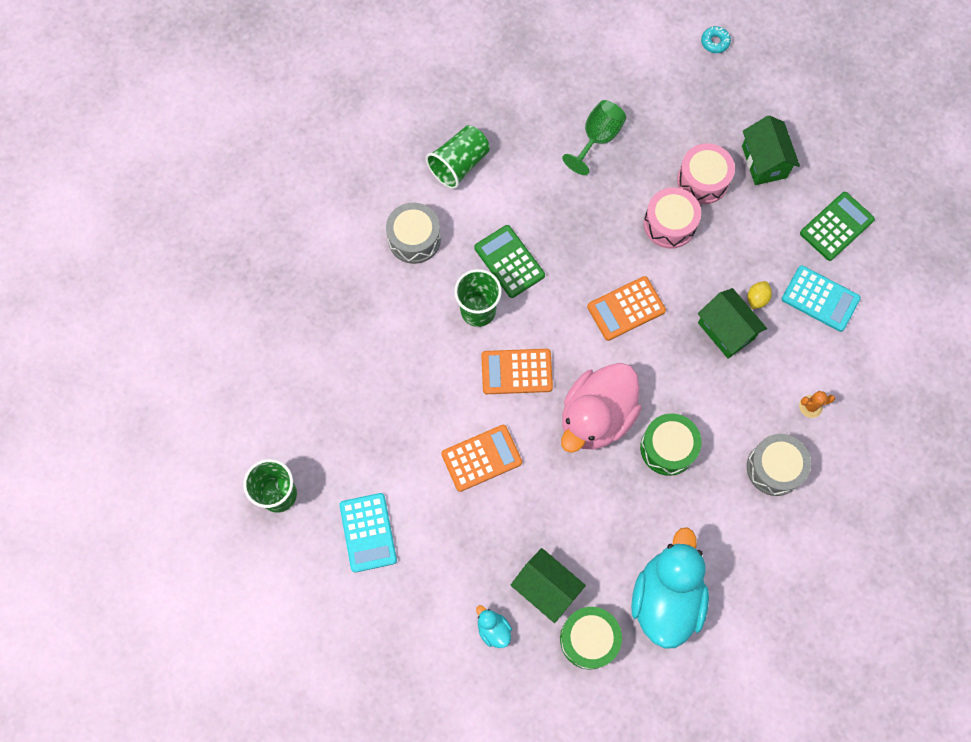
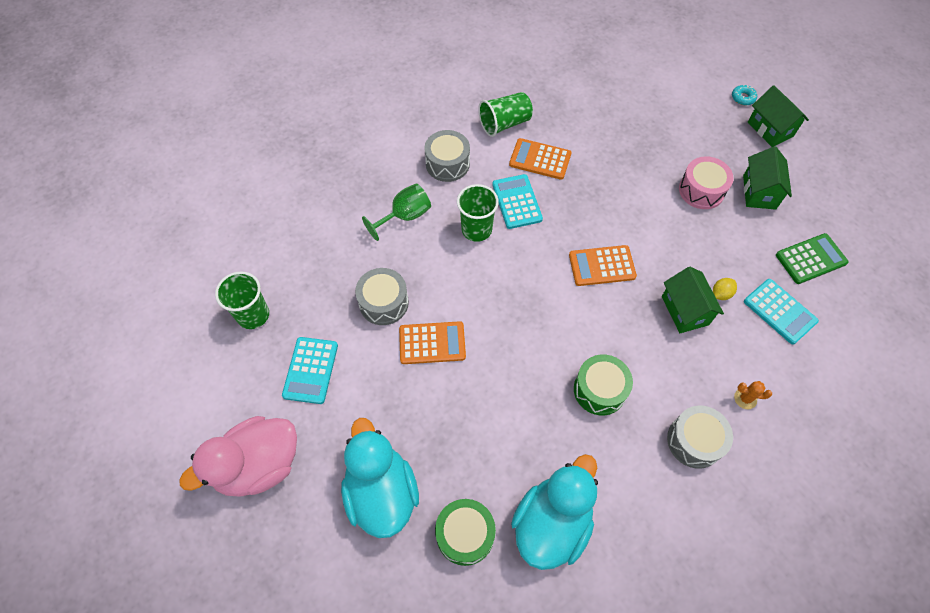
camera: 20 degrees right, 10 degrees down
(412, 431) = (384, 303): none -> grey drum
(493, 629) = (381, 492): turquoise duck -> turquoise duck, size x2.42
(509, 262) = (516, 202): green calculator -> turquoise calculator
(516, 372) = (490, 285): orange calculator -> orange calculator (540, 159)
(546, 588) = (444, 473): green house -> green house (770, 129)
(596, 417) = (544, 343): pink duck -> pink duck (259, 465)
(597, 138) = (622, 136): green goblet -> green goblet (405, 216)
(669, 224) = (662, 214): pink drum -> none

